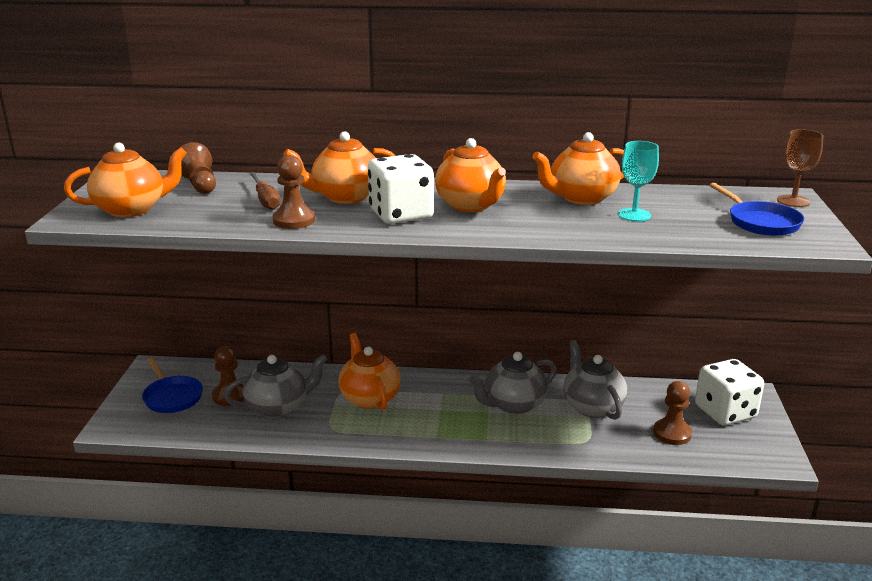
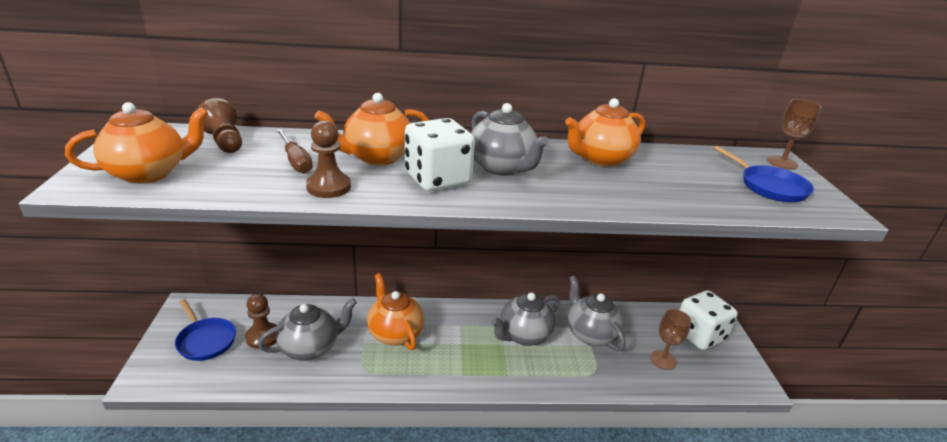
camera: 10 degrees left, 5 degrees up
(471, 205) = (502, 167): orange teapot -> grey teapot
(634, 215) = (656, 179): turquoise goblet -> none
(672, 433) = (663, 360): brown pawn -> brown goblet

